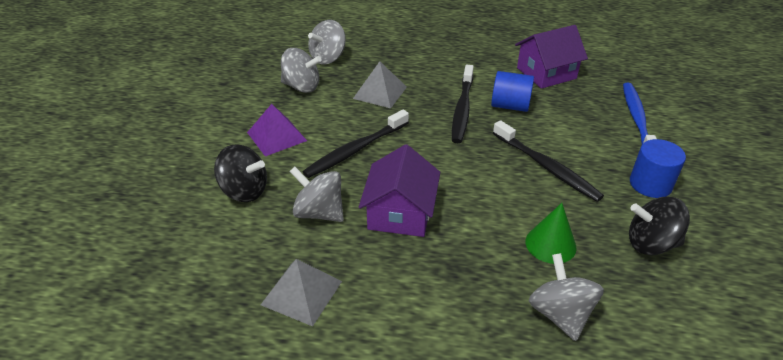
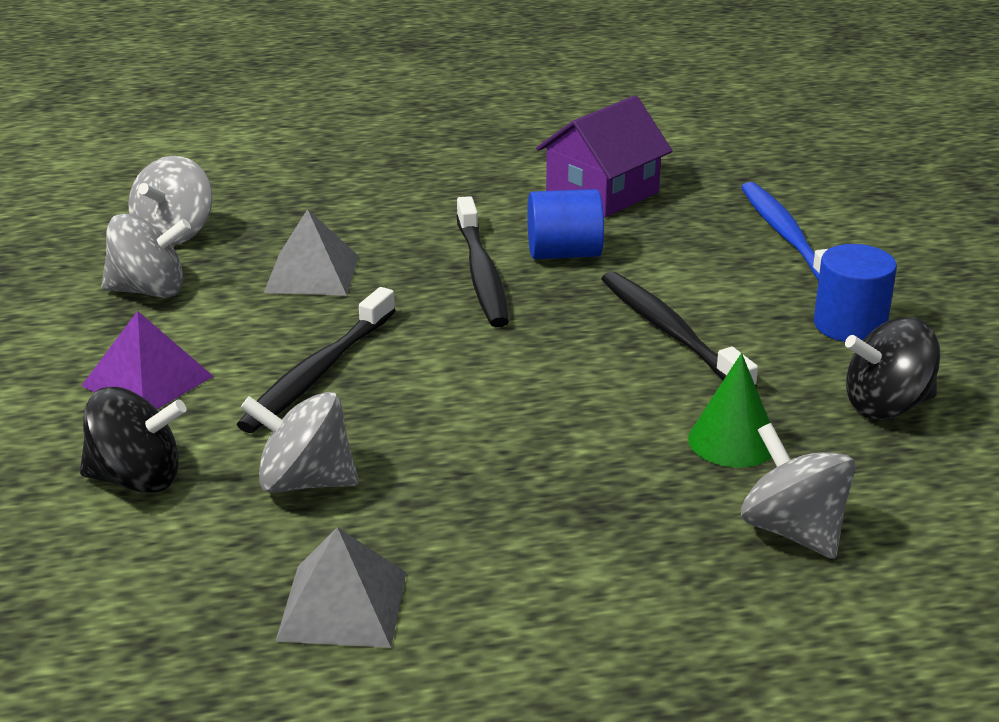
camera: 20 degrees left, 10 degrees down
(400, 213) = (455, 451): purple house -> none
(546, 167) = (671, 333): black toothbrush -> black toothbrush turned 150 degrees counterclockwise

